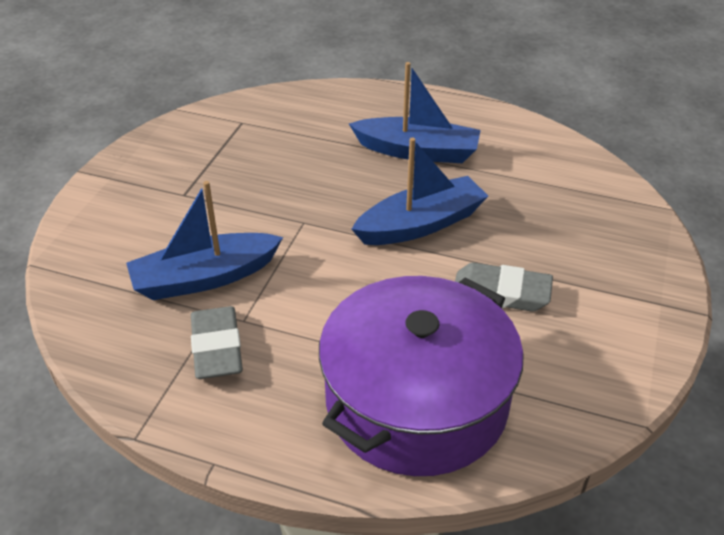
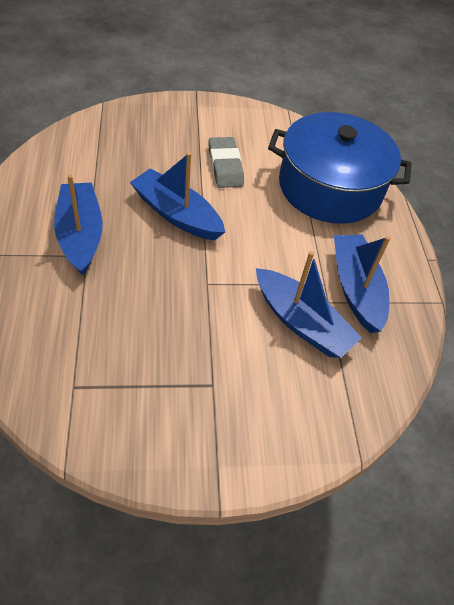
camera: 120 degrees left, 10 degrees up
(217, 348) = (356, 289): grey eraser -> blue boat
(416, 401) = (330, 187): purple pot -> blue pot

